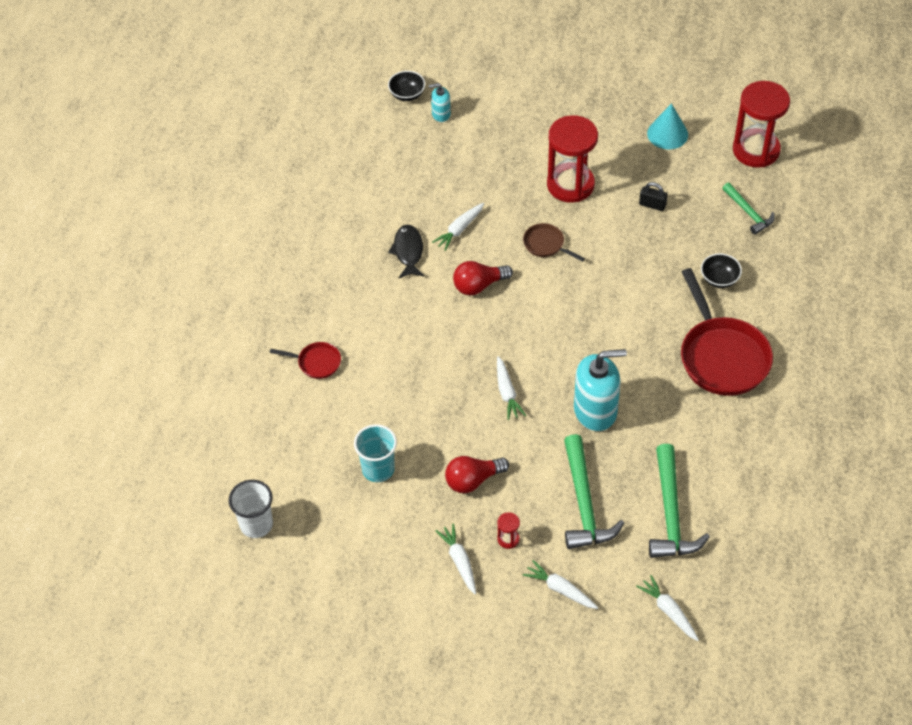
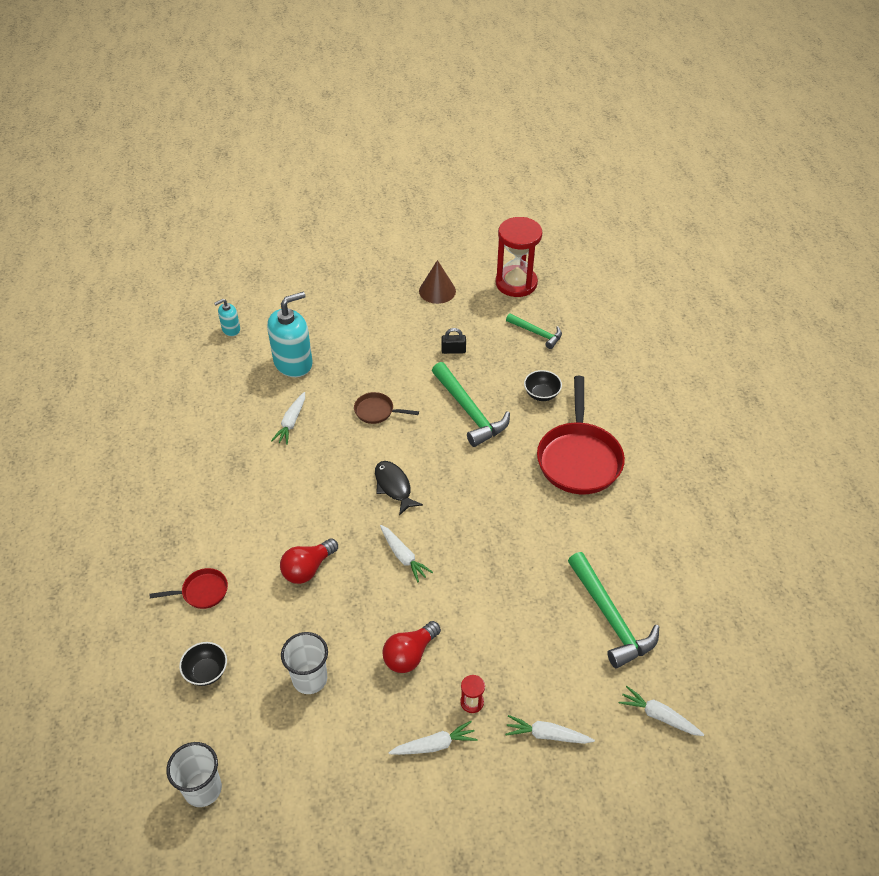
camera: 25 degrees left, 5 degrees down
(378, 469) = (310, 679): turquoise cup -> white cup
(407, 94) = (192, 322): black bowl -> black bowl (206, 671)
(408, 251) = (251, 456): black fish -> black fish (394, 486)
(459, 561) = (434, 745): white carrot -> white carrot turned 120 degrees clockwise
(479, 285) = (331, 466): red light bulb -> red light bulb (308, 569)
(570, 185) = (374, 355): red hourglass -> none
(584, 503) = (527, 638): green hammer -> green hammer (469, 411)
(595, 410) = (493, 545): turquoise soap dispenser -> turquoise soap dispenser (293, 363)
(667, 134) = (437, 291): turquoise cone -> brown cone
(722, 356) = (579, 458): red pan -> red pan turned 45 degrees clockwise

